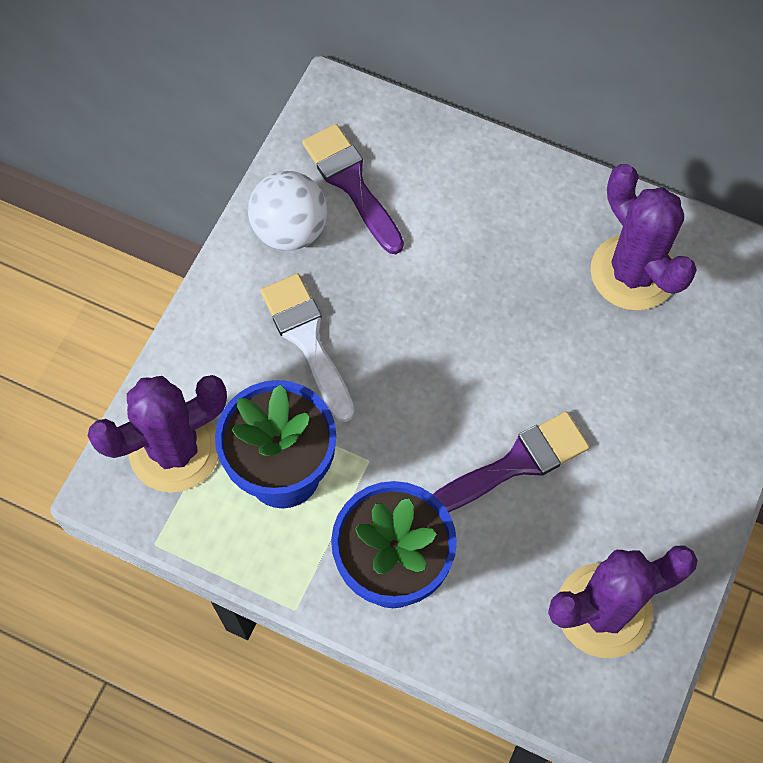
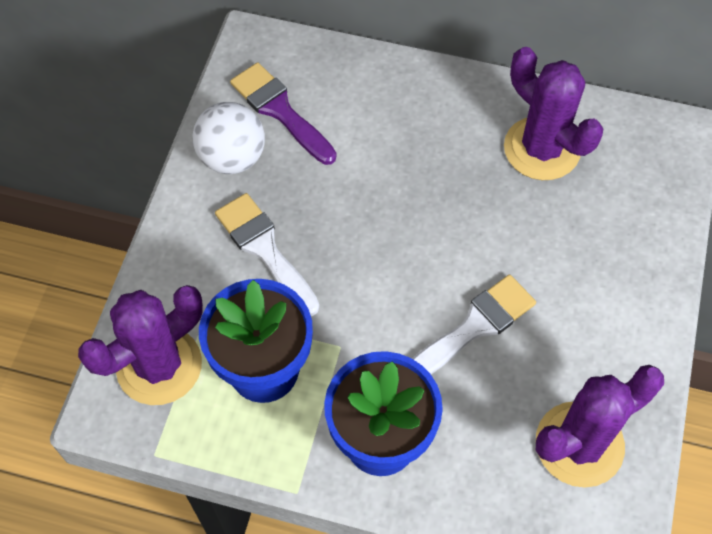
camera: 10 degrees left, 5 degrees down
(516, 463) = (473, 327): purple brush -> white brush

